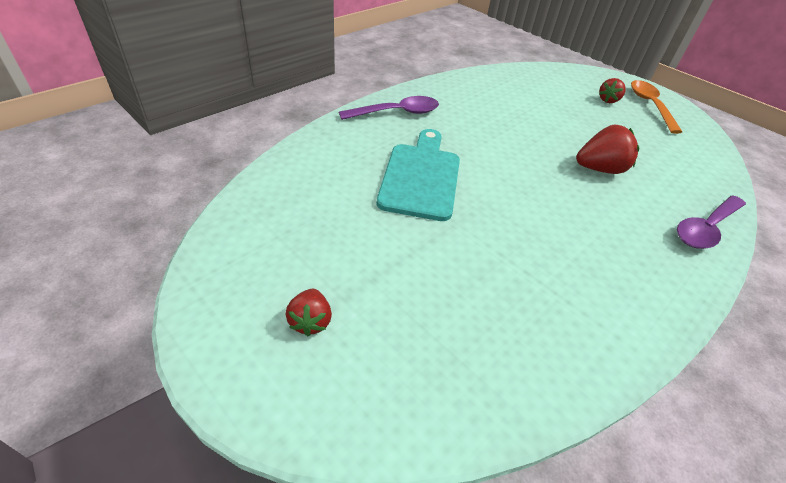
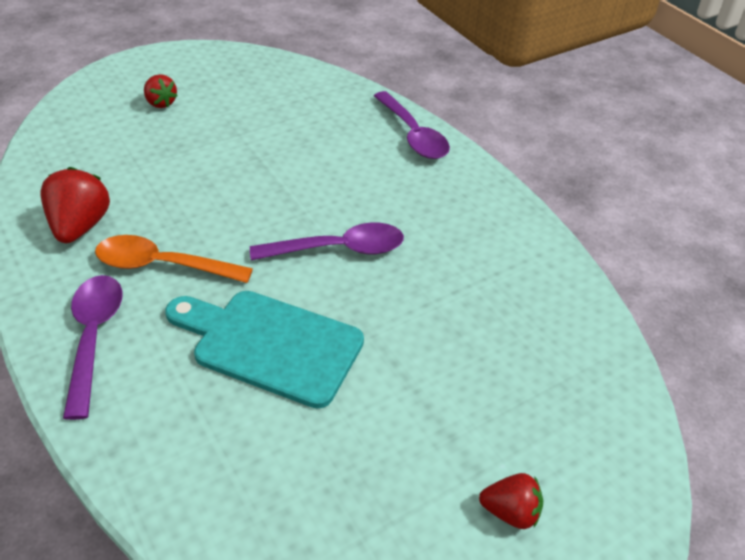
camera: 75 degrees left, 0 degrees up
(528, 198) = (338, 249): none -> purple spoon
(599, 169) = (301, 169): red strawberry -> red strawberry (80, 226)
(650, 105) = (188, 74): orange spoon -> orange spoon (163, 265)

